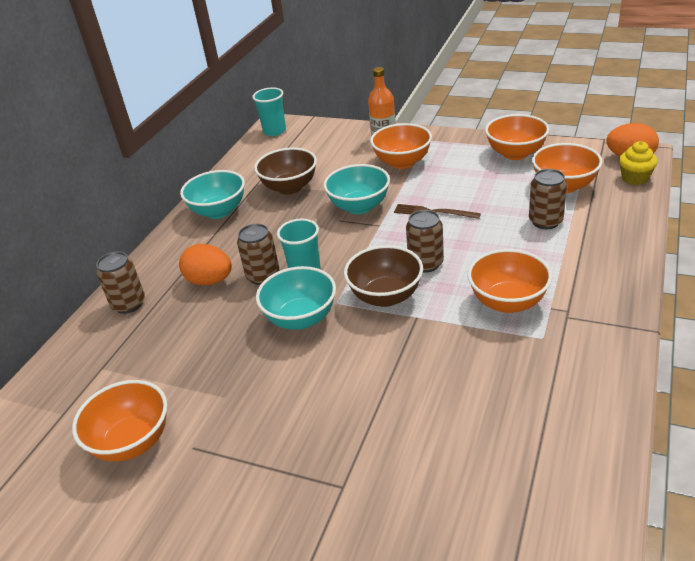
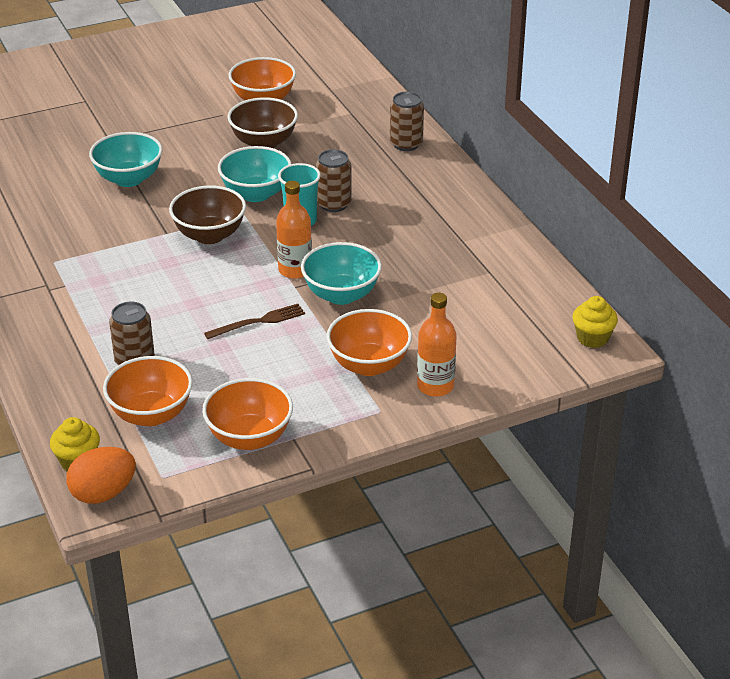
camera: 130 degrees right, 0 degrees up
(210, 281) = (371, 182): orange egg -> none
(218, 211) = (472, 230): turquoise bowl -> turquoise bowl (129, 179)
(274, 131) = (592, 338): turquoise cup -> yellow cupcake
(289, 187) = (445, 281): brown bowl -> brown bowl (264, 143)
(363, 237) = (295, 270): none -> orange bottle
(425, 263) = (207, 273): brown can -> none
(508, 302) = (104, 274): orange bowl -> none

